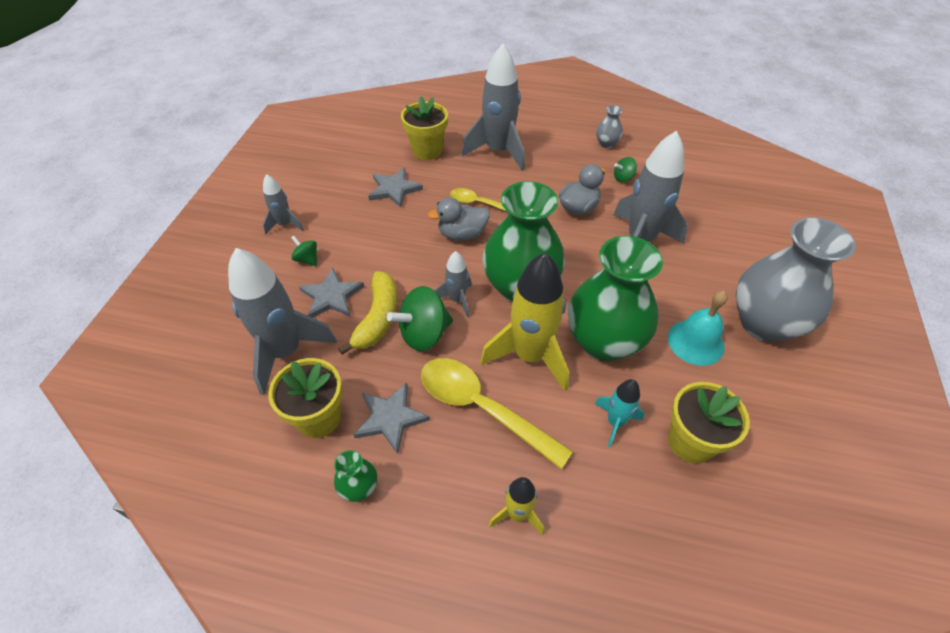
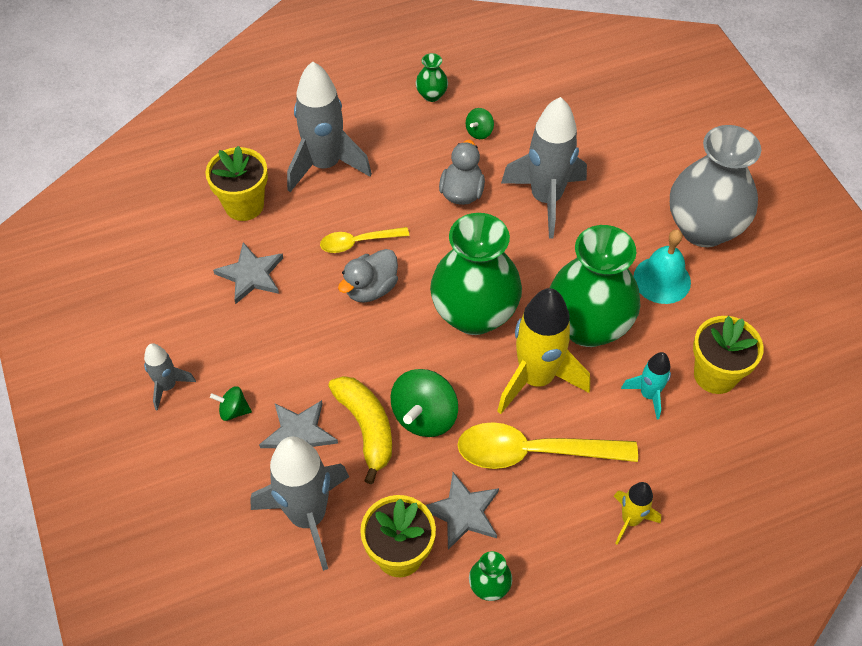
camera: 35 degrees left, 5 degrees up
(457, 300) = (426, 363): grey rocket -> none
(606, 143) = (431, 95): grey vase -> green vase

